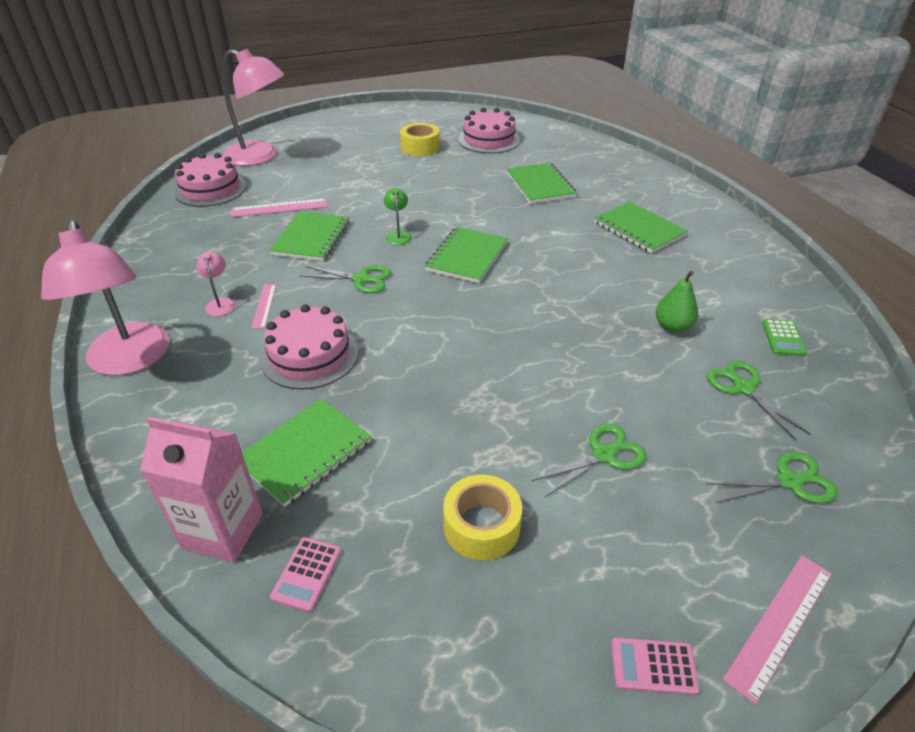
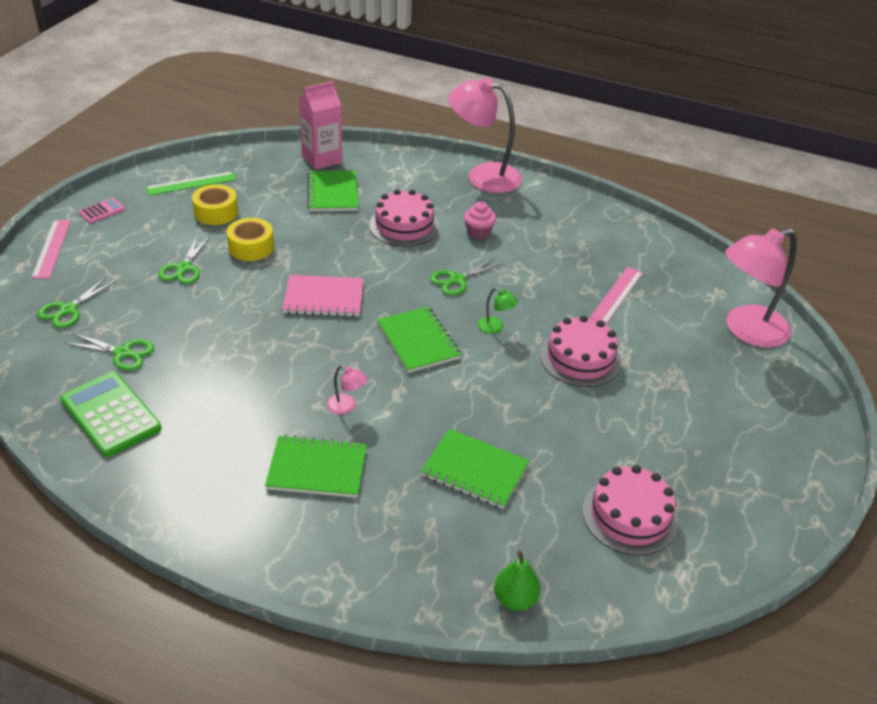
camera: 130 degrees right, 0 degrees up
(210, 189) = (695, 278): pink cake -> pink cake (580, 358)
(220, 303) = (503, 219): pink lamp -> pink lamp (346, 407)
(264, 306) = (478, 232): pink ruler -> pink cupcake
(307, 574) = (269, 167): pink calculator -> none
(311, 238) = (544, 287): green notebook -> none
(420, 147) = (663, 445): yellow tape -> yellow tape (251, 247)
(457, 627) = (191, 183): none -> green ruler
(493, 330) = (324, 298): none -> pink notebook
(672, 327) = (203, 373): green pear -> green pear (515, 599)
(783, 338) = (111, 414): green calculator -> green calculator, size x2.04

